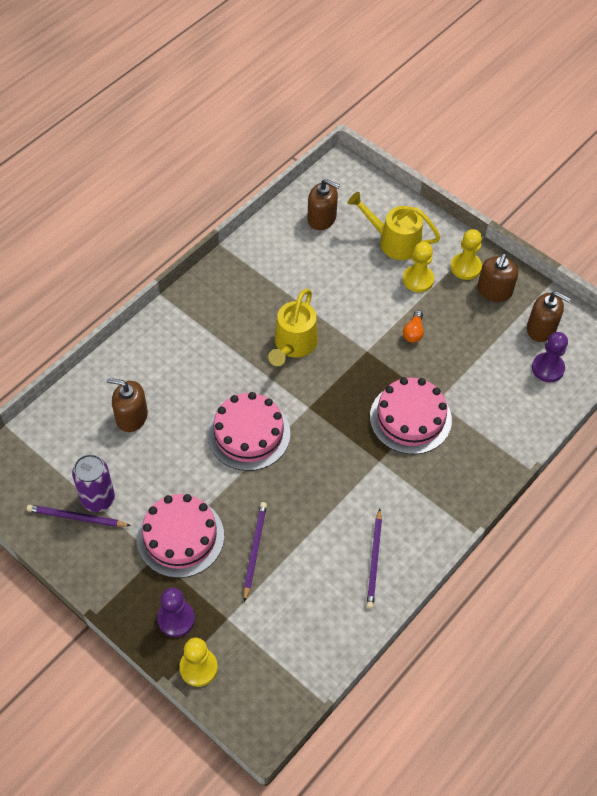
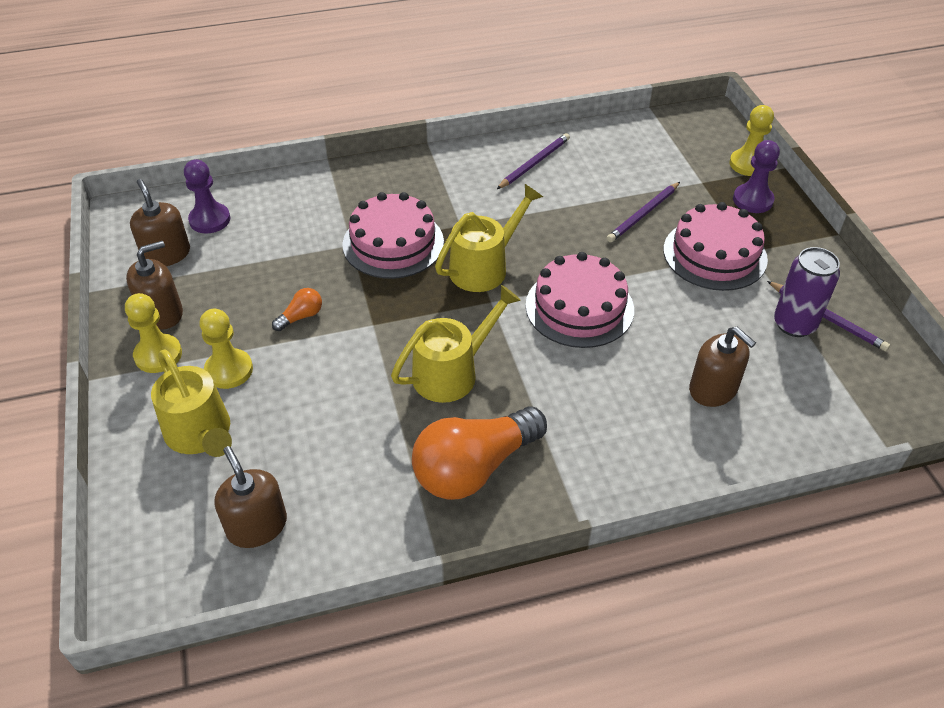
camera: 145 degrees left, 10 degrees down
(239, 298) = (474, 468): none -> orange light bulb
(333, 433) = (485, 267): none -> yellow watering can

